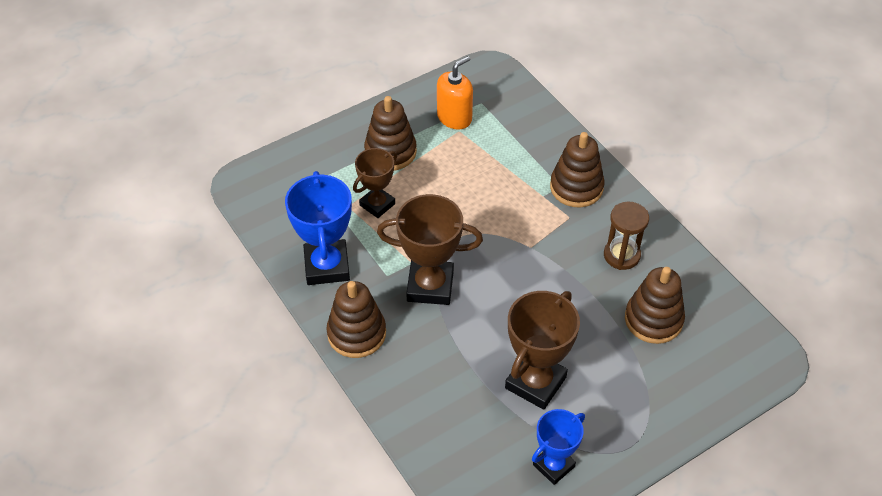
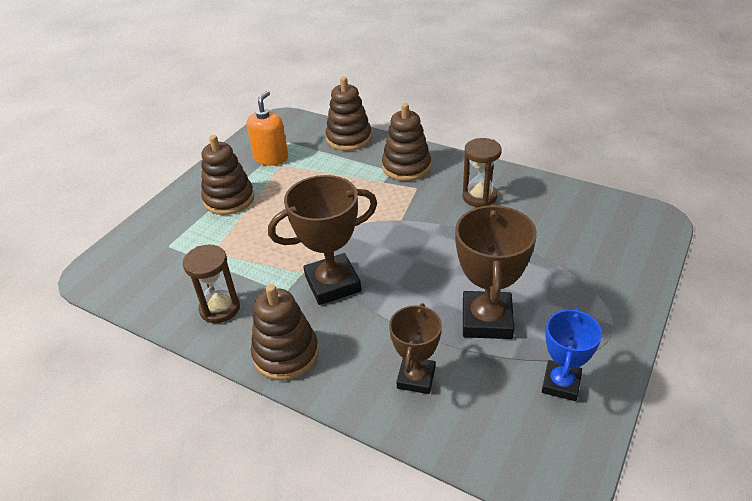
camera: 25 degrees left, 10 degrees down
(327, 266) = (220, 308): blue trophy -> brown hourglass
(377, 204) = (240, 241): brown trophy -> brown trophy (416, 378)
(653, 319) = (543, 230): brown stacking toy -> brown stacking toy (349, 138)

